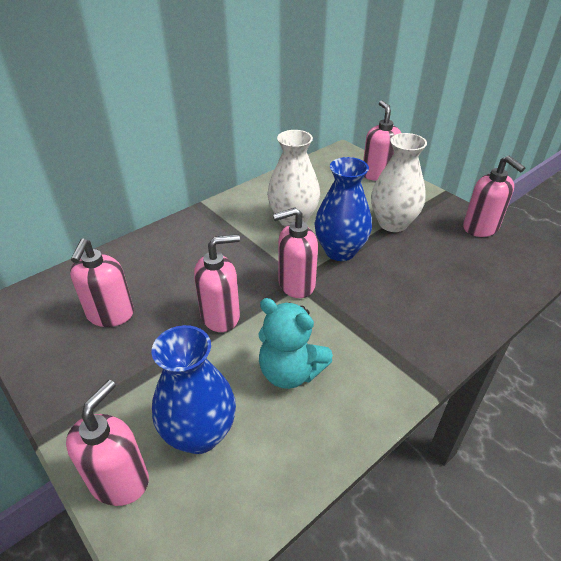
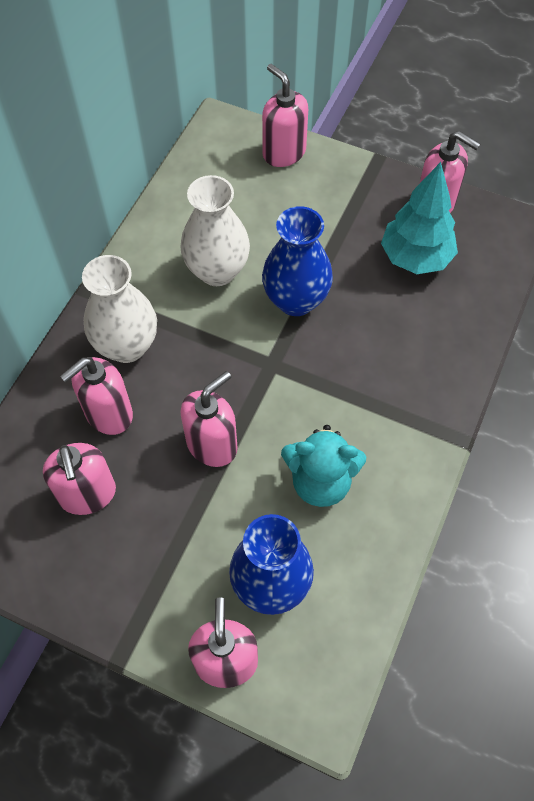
camera: 25 degrees left, 20 degrees up
(296, 284) = (270, 368): pink soap dispenser -> pink soap dispenser (108, 414)
(393, 223) = (336, 233): white vase -> white vase (127, 346)
(449, 254) = (415, 258): none -> turquoise tree

